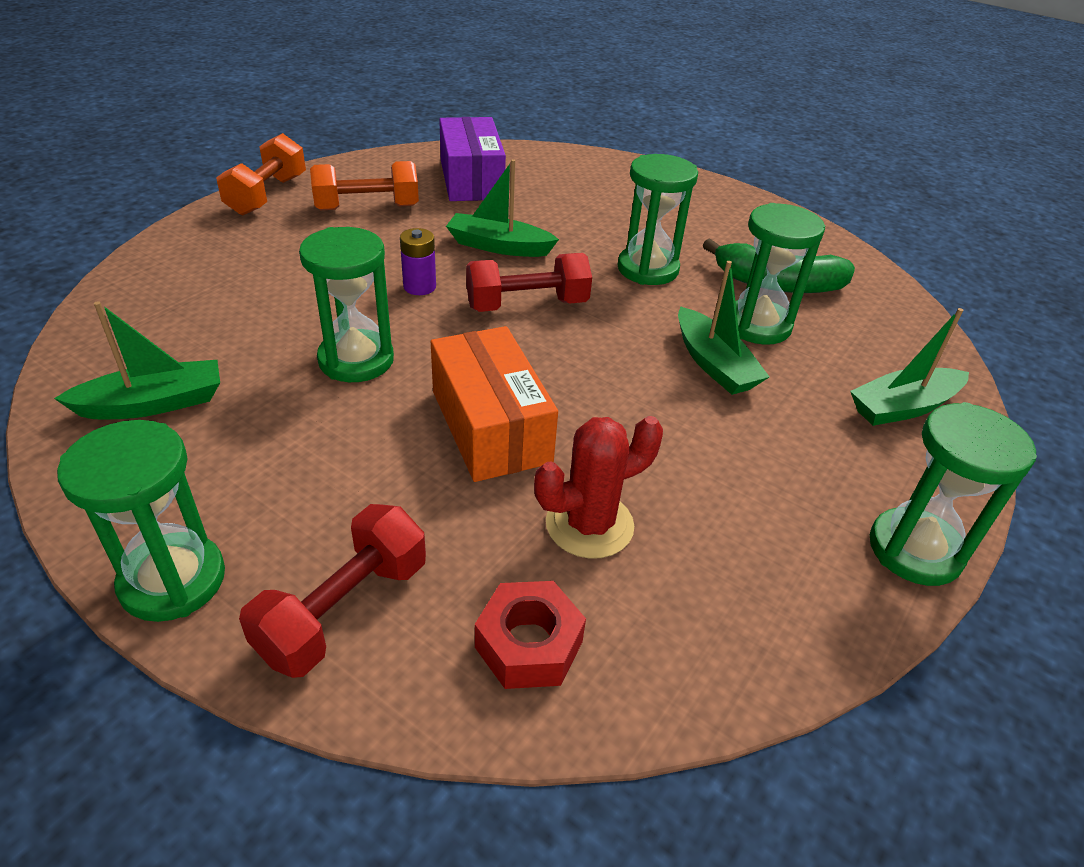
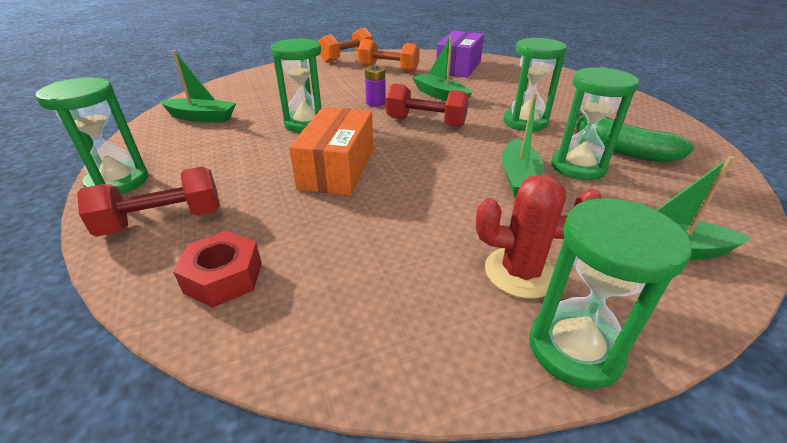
camera: 35 degrees right, 5 degrees down
(589, 525) = (334, 232): red cactus -> red cactus (520, 272)

